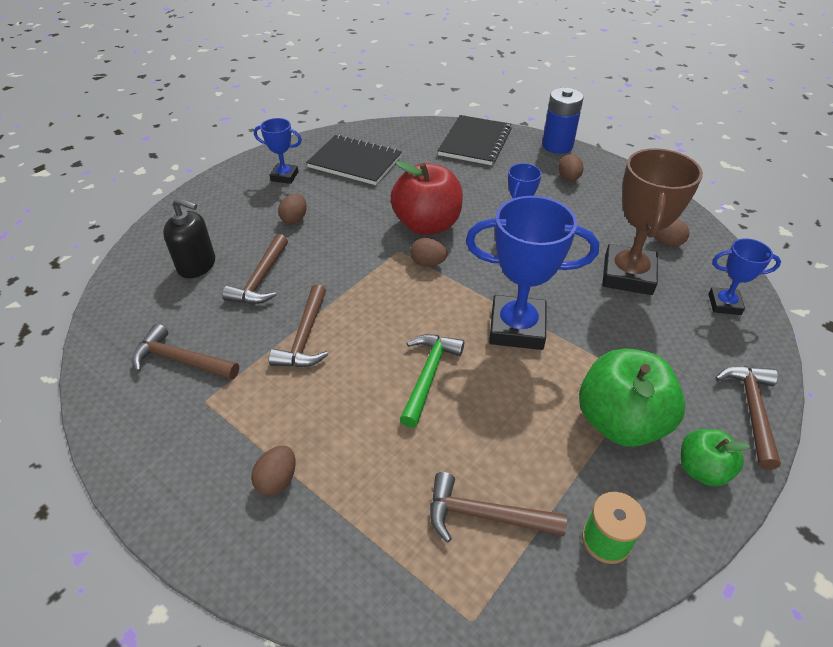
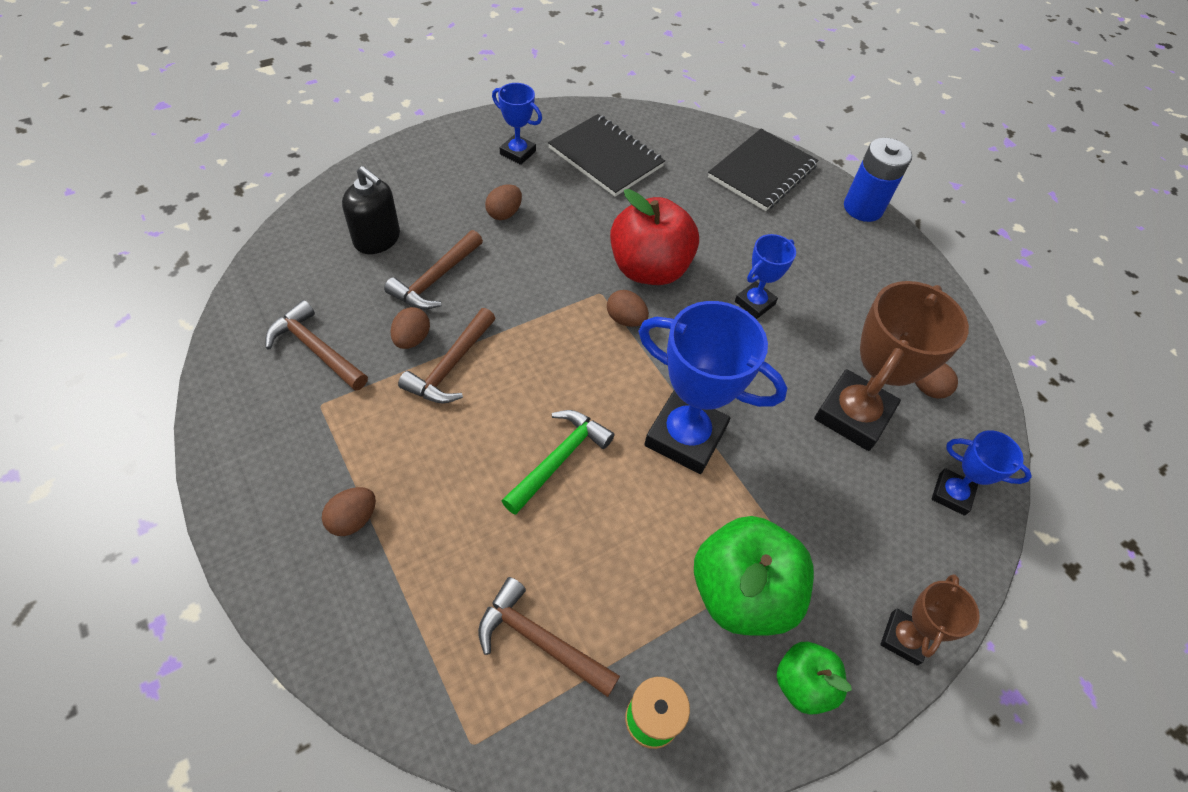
camera: 15 degrees right, 10 degrees up
(568, 178) = (852, 259): brown egg -> brown egg (412, 339)
(751, 410) = (904, 638): brown hammer -> brown trophy

